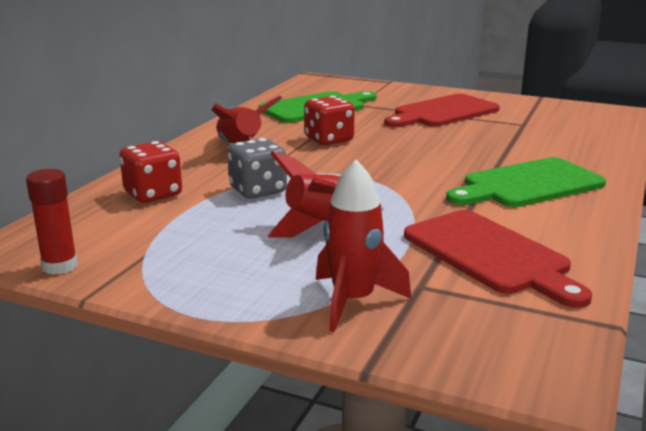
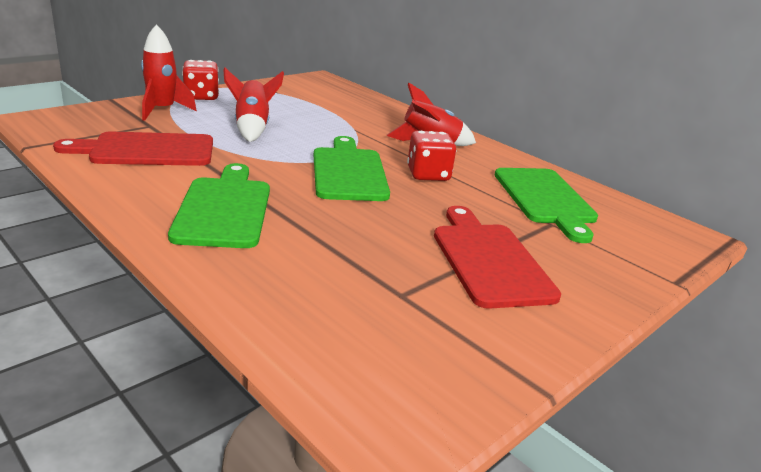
camera: 110 degrees right, 5 degrees up
(60, 266) = (288, 81): red glue stick -> none
(153, 194) = (361, 107): red dice -> red dice (201, 96)
(258, 190) = (335, 128): grey dice -> none
(373, 163) = (349, 172): none -> green cutting board

